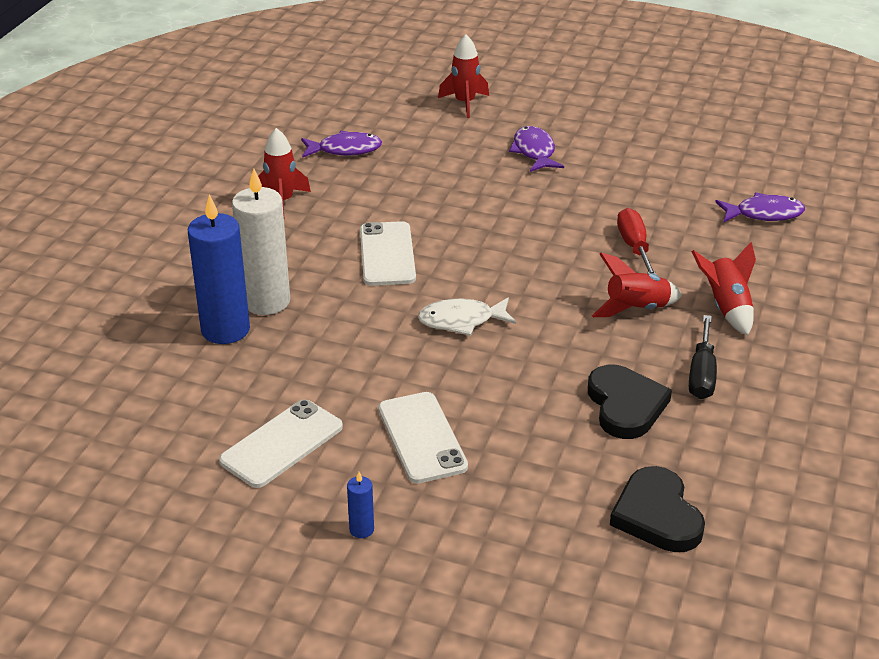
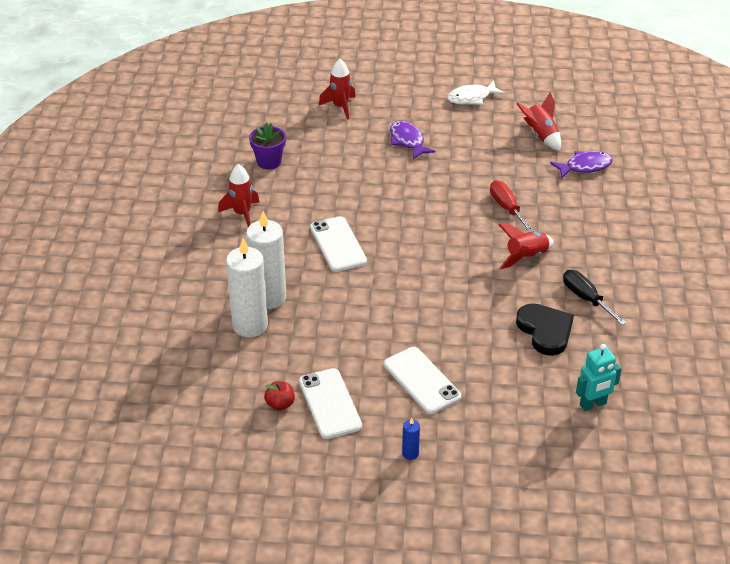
camera: 15 degrees left, 5 degrees up
(215, 432) = (280, 404): none -> red apple
(225, 330) = (250, 325): blue candle -> white candle
(281, 444) = (330, 403): white phone -> white phone turned 45 degrees counterclockwise
(345, 150) = (269, 162): purple fish -> purple flower pot
(461, 321) = (412, 288): white fish -> white fish (472, 98)
(657, 515) = (593, 404): black heart -> turquoise robot
(702, 374) = (586, 298): black screwdriver -> black screwdriver turned 150 degrees clockwise
(726, 308) = (585, 245): red rocket -> red rocket (541, 135)

